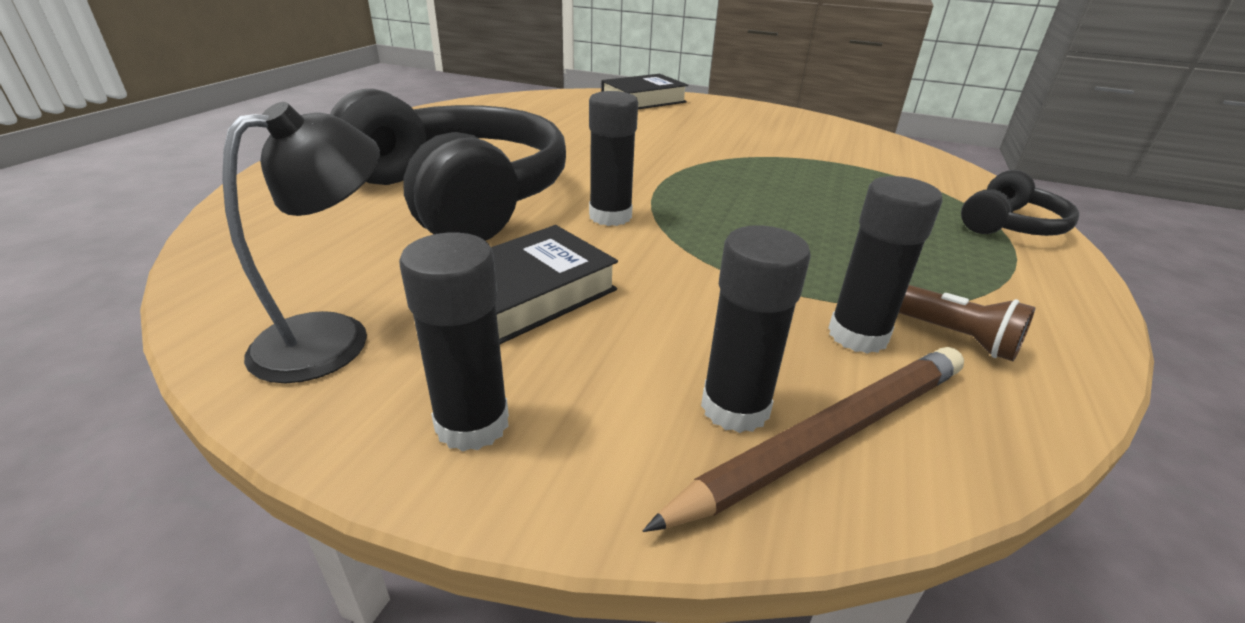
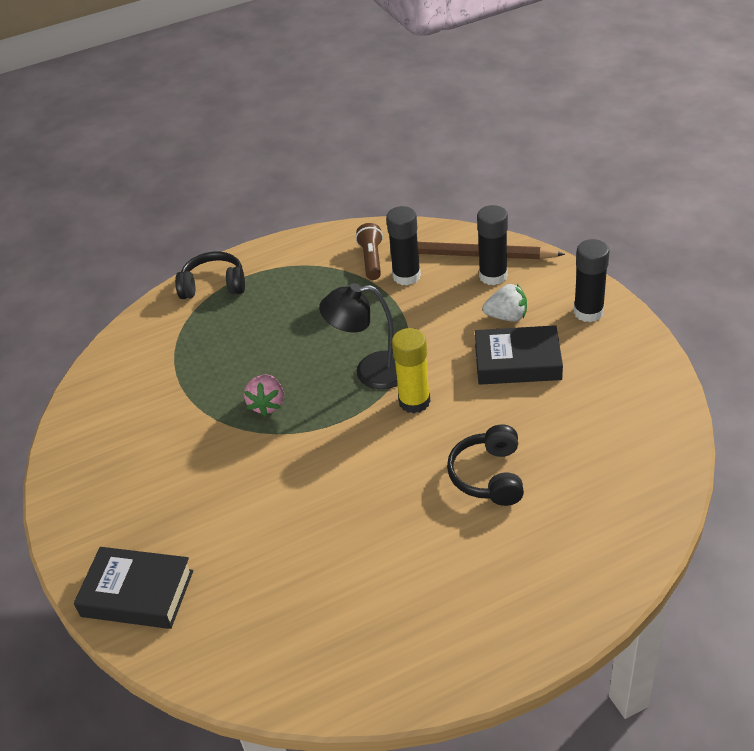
camera: 130 degrees left, 10 degrees up
(333, 336) = (623, 378): black lamp -> black lamp (371, 372)
(459, 196) = (488, 476): black headphones -> black headphones, size x0.45
(610, 216) = (414, 401): black glue stick -> yellow glue stick
(617, 346) = (507, 317): none -> white strawberry
(741, 173) = (267, 404): none -> pink strawberry

